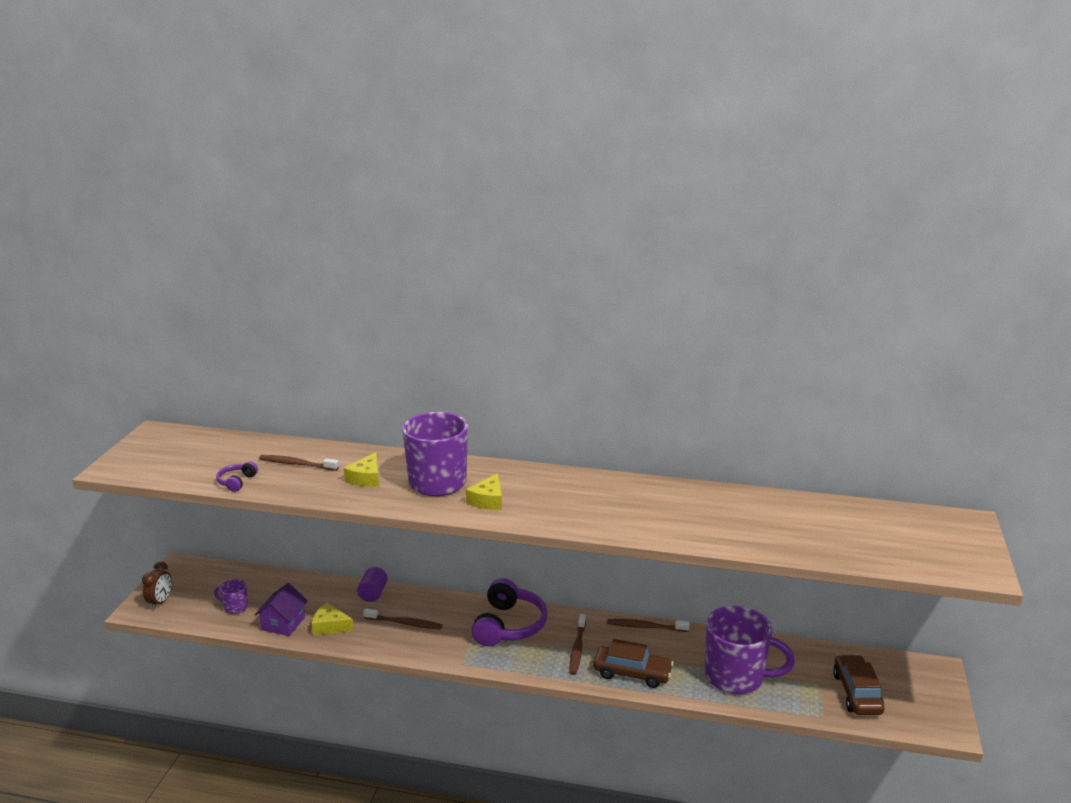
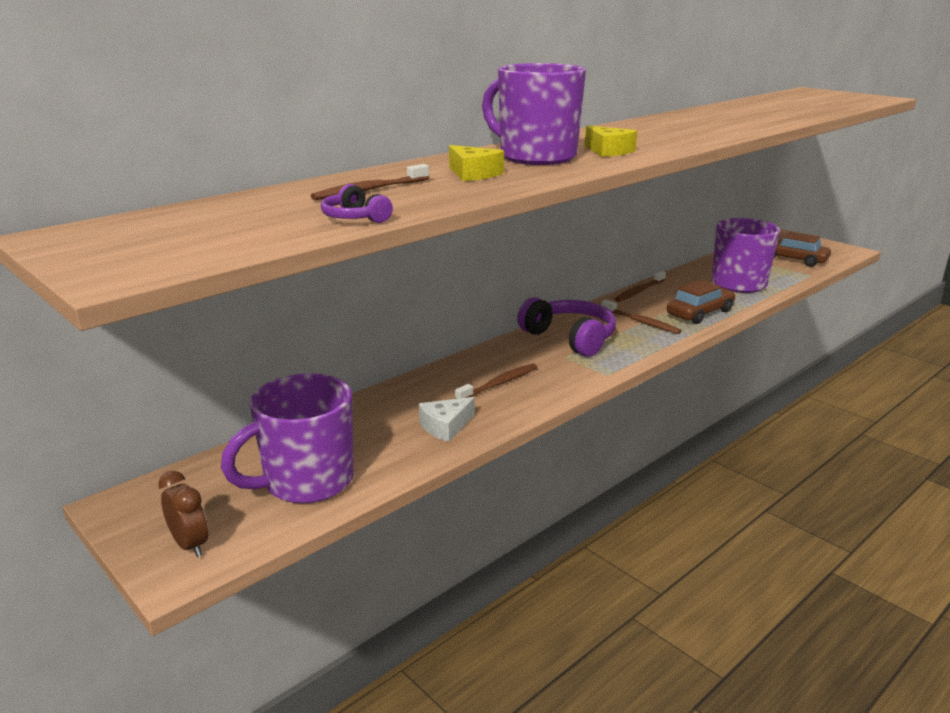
camera: 55 degrees left, 0 degrees up
(235, 607) = (306, 482): purple mug -> purple mug, size x2.24
(283, 623) = (397, 455): purple house -> none
(330, 626) = (445, 426): yellow cheese -> white cheese
(373, 593) = (417, 386): purple cylinder -> none

